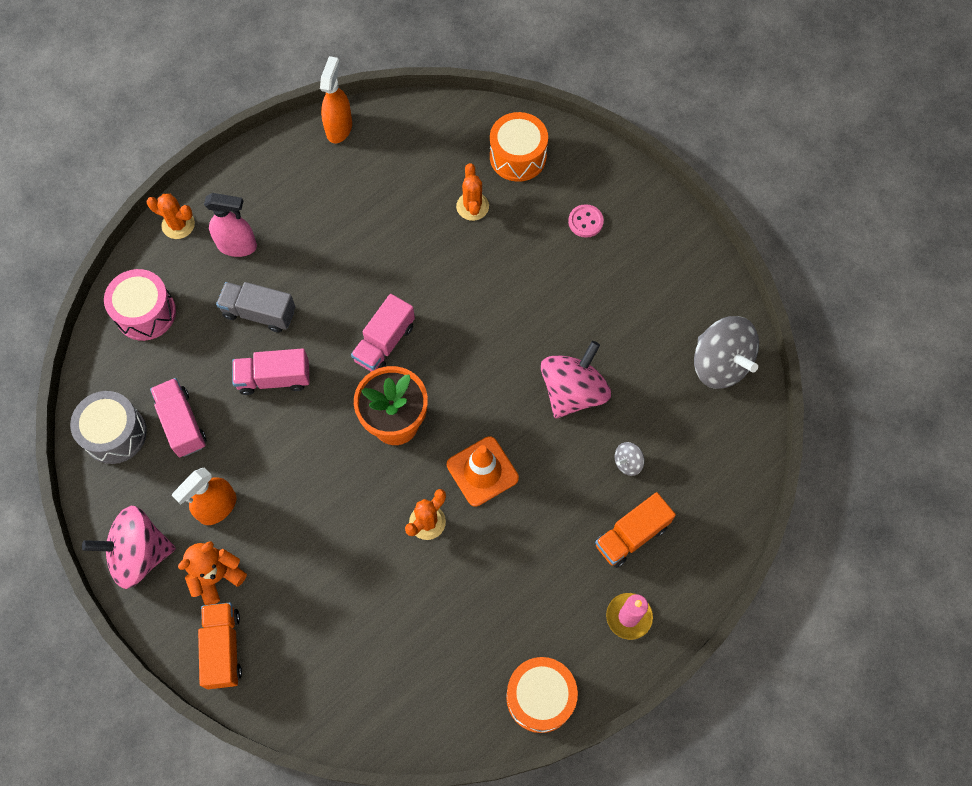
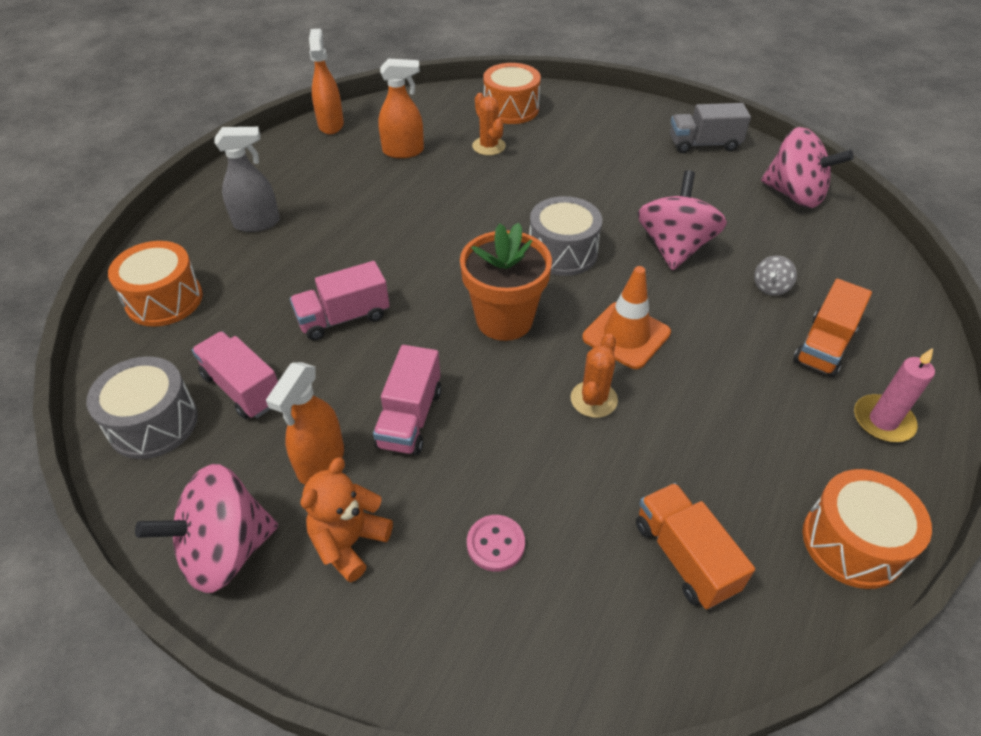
camera: 20 degrees left, 20 degrees down
(145, 313) = (164, 300): pink drum -> orange drum
(178, 225) = (183, 222): orange cactus -> none
(223, 648) = (394, 633): orange truck -> orange truck (684, 557)
(237, 246) = (257, 223): pink spray bottle -> grey spray bottle
(259, 313) = (303, 268): grey truck -> grey truck (704, 144)
(384, 343) = (455, 258): pink truck -> pink truck (410, 418)
(392, 189) = (403, 151): none -> orange spray bottle
(476, 365) = (562, 252): none -> grey drum
(585, 222) = (600, 134): pink button -> pink button (495, 544)
(720, 364) = (794, 195): grey spinning top -> pink spinning top

